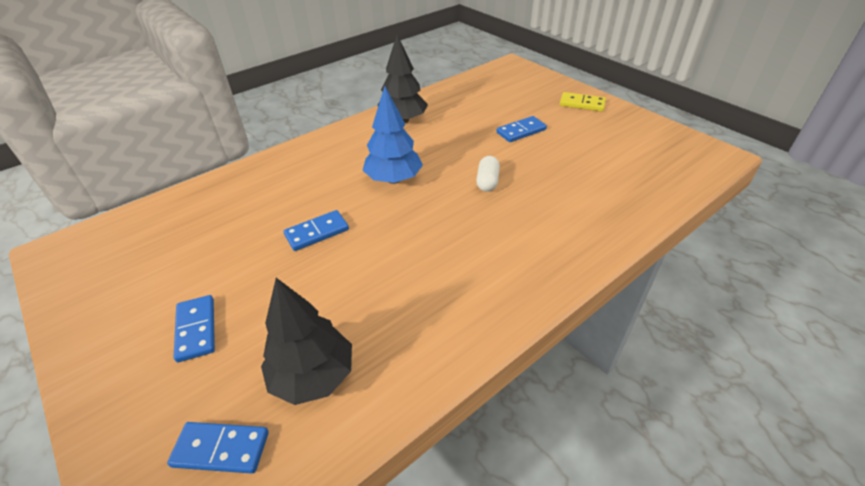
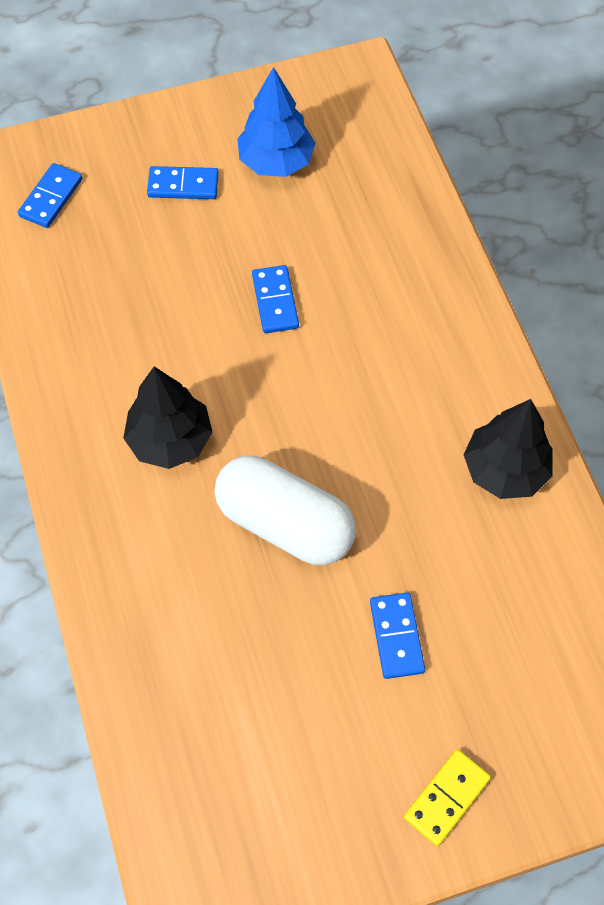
camera: 110 degrees right, 20 degrees up
(313, 376) = (81, 265): black tree -> black tree (170, 440)
(394, 179) = (344, 409): blue tree -> blue tree (276, 162)
(487, 182) = (285, 523): white capsule -> white capsule, size x2.18

